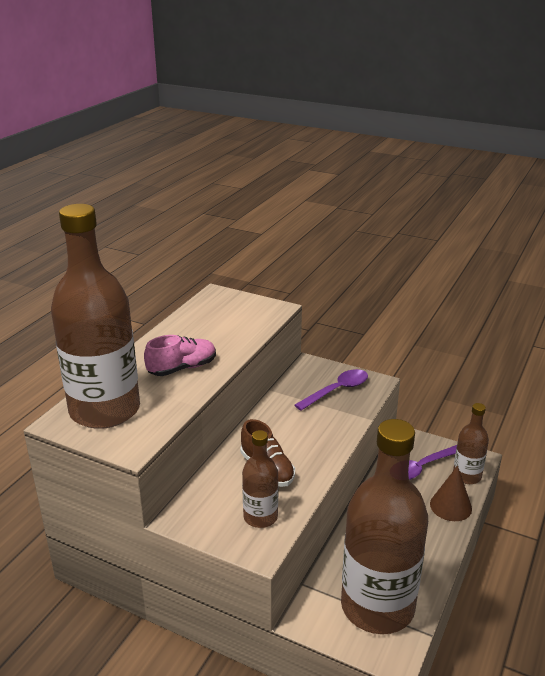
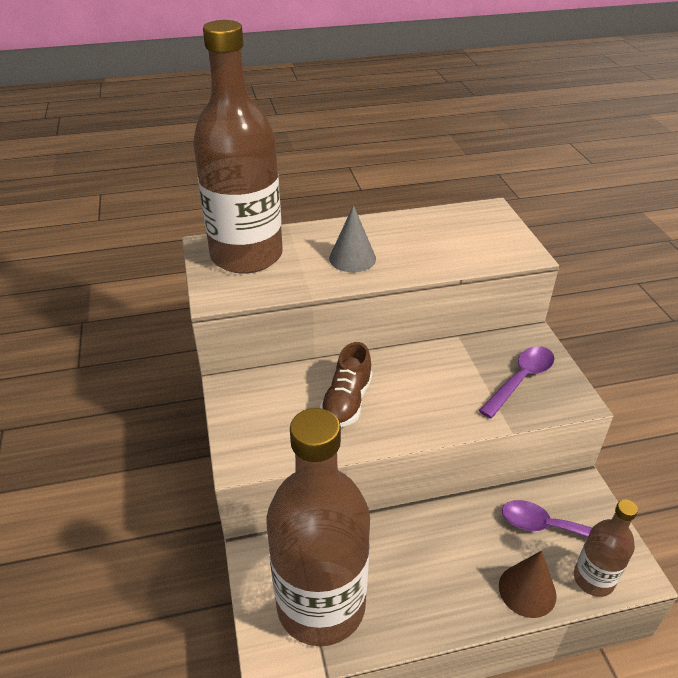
camera: 50 degrees right, 10 degrees up
(182, 368) = (352, 258): pink shoe -> grey cone
(260, 517) = (281, 435): brown bottle -> none
(337, 391) = (520, 380): purple spoon -> purple spoon turned 60 degrees counterclockwise

